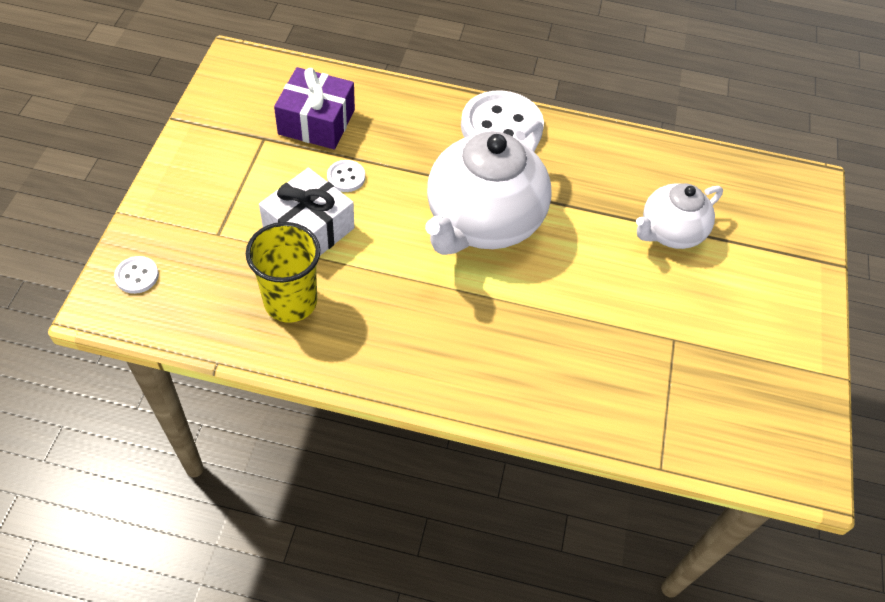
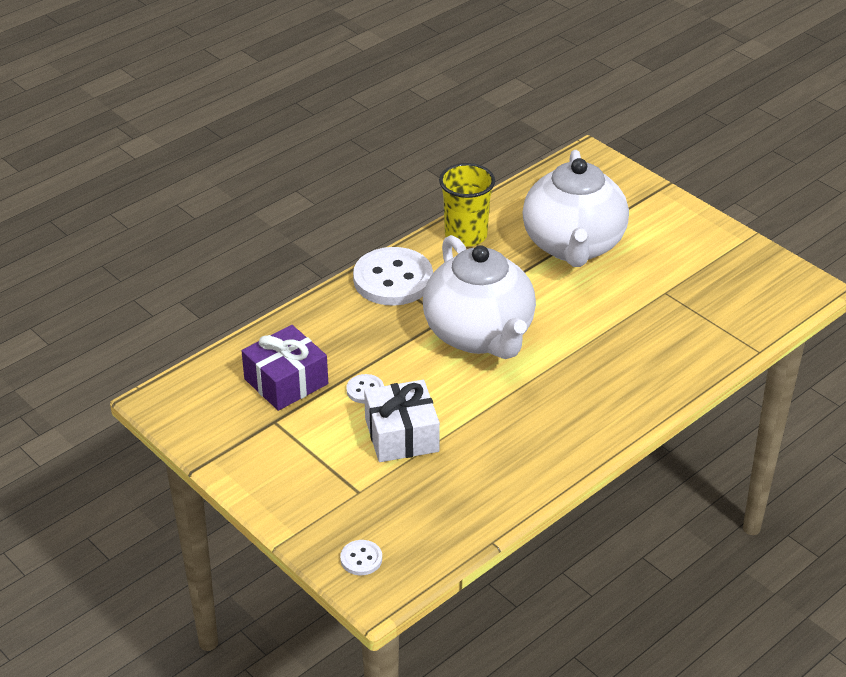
camera: 50 degrees left, 15 degrees down
(290, 301) = (467, 476): yellow cup -> yellow cup (466, 235)
(670, 232) = (573, 246): white teapot -> white teapot, size x1.73

